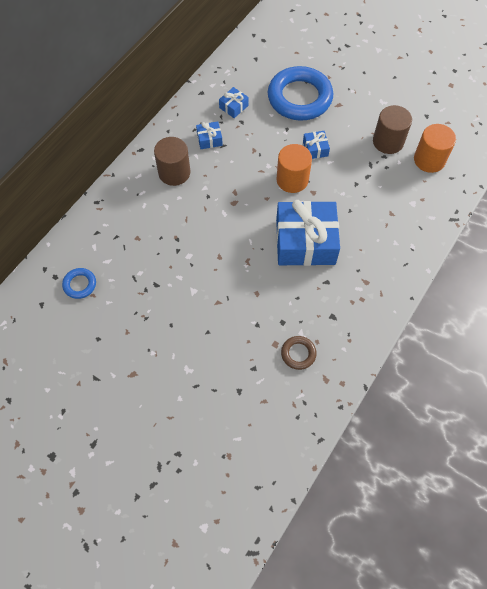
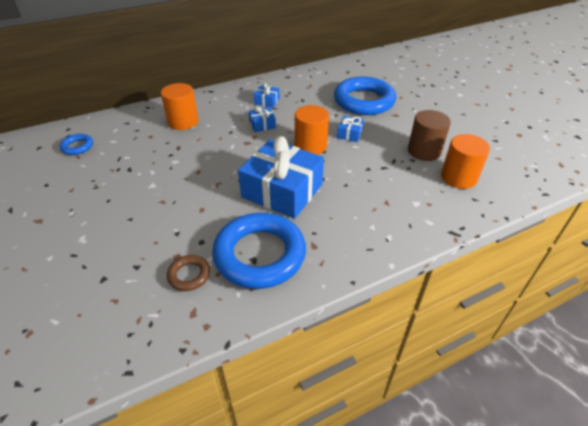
camera: 30 degrees right, 20 degrees down
(152, 205) = (183, 122): none -> orange cylinder
(174, 173) = (220, 110): brown cylinder -> none
(233, 106) = (304, 90): blue gift -> blue gift (262, 125)
(334, 310) = (260, 254): none -> blue ring

